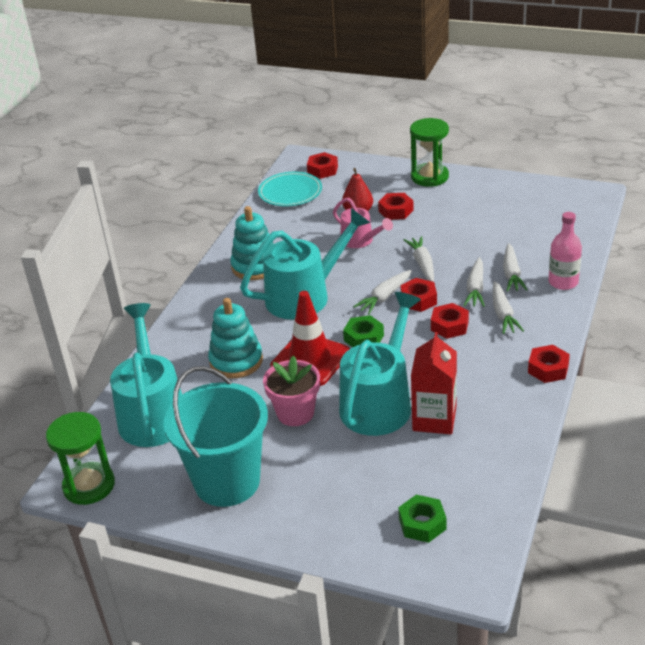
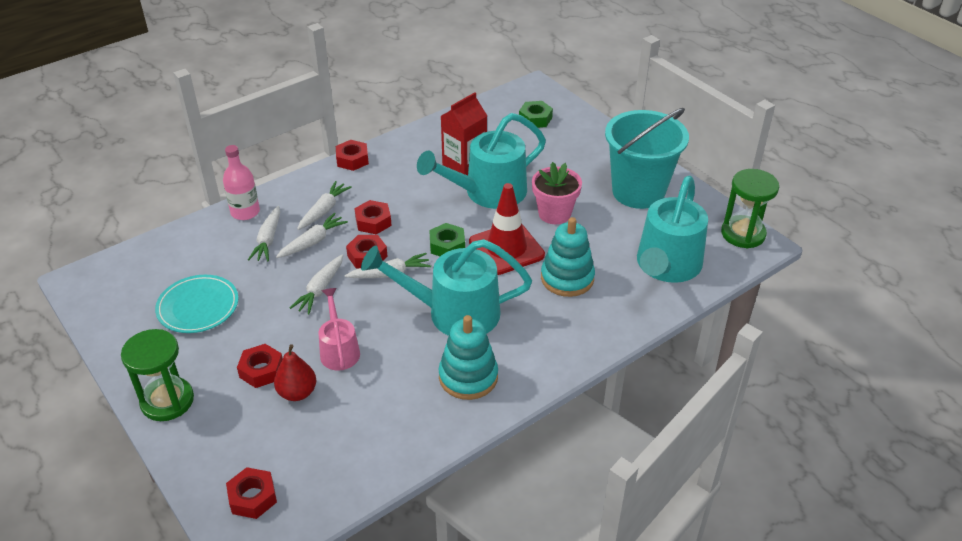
camera: 150 degrees left, 5 degrees up
(290, 192) = (329, 477): turquoise plate -> turquoise plate (198, 307)
(511, 274) = (268, 239): white carrot -> white carrot turned 150 degrees clockwise

